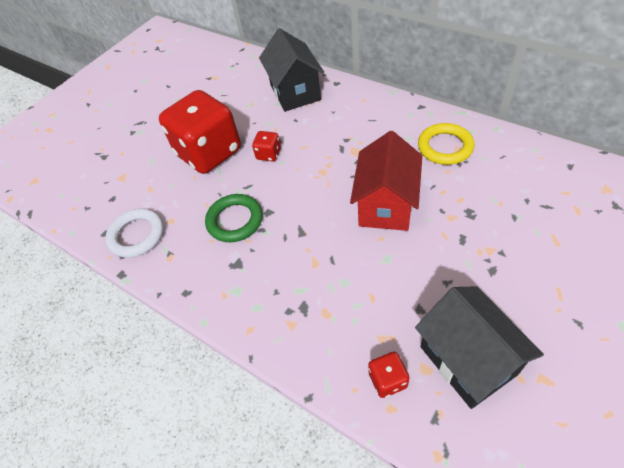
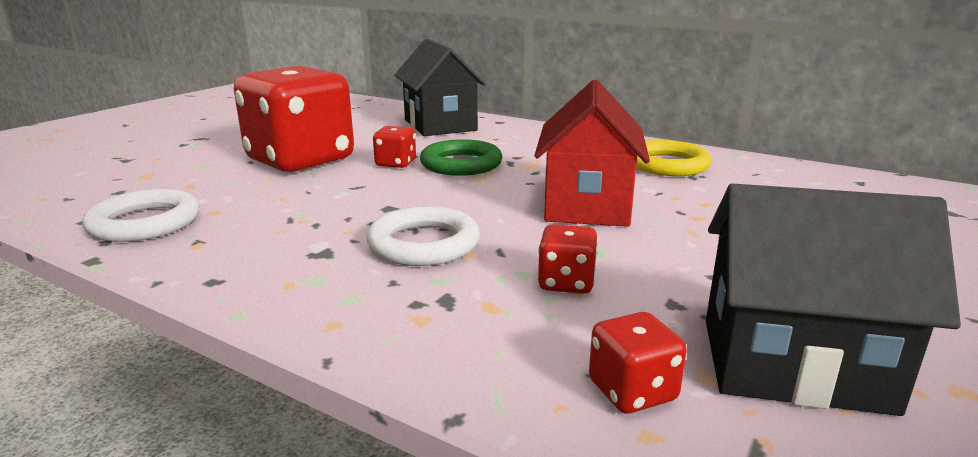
camera: 10 degrees left, 30 degrees down
(235, 220) = (329, 213): green ring -> green ring (461, 164)
(290, 253) = (423, 244): none -> white ring
(365, 291) = (566, 283): none -> red dice
(468, 360) = (793, 364): black house -> black house turned 45 degrees counterclockwise

